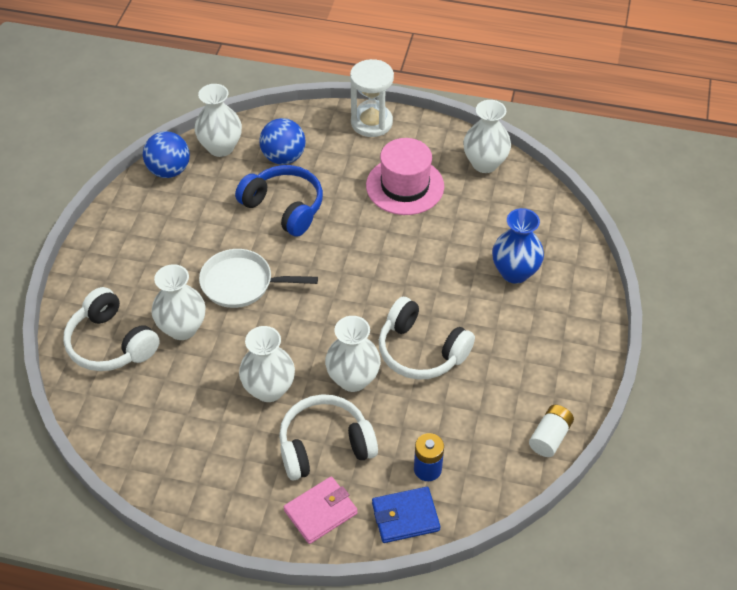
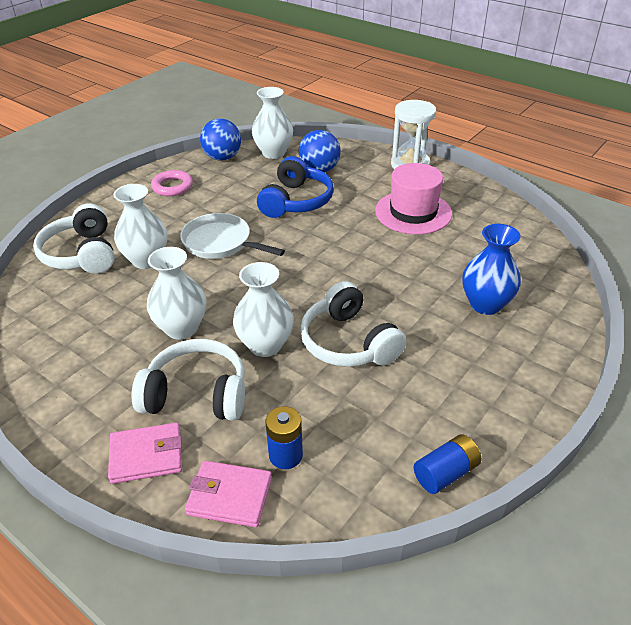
camera: 25 degrees right, 10 degrees down
(142, 228) = (172, 186): none -> pink ring
(284, 207) = (296, 201): blue headphones -> blue headphones turned 45 degrees clockwise
(405, 517) = (229, 496): blue wallet -> pink wallet
(484, 163) = (499, 214): white vase -> none
(550, 437) = (445, 473): white battery -> blue battery

